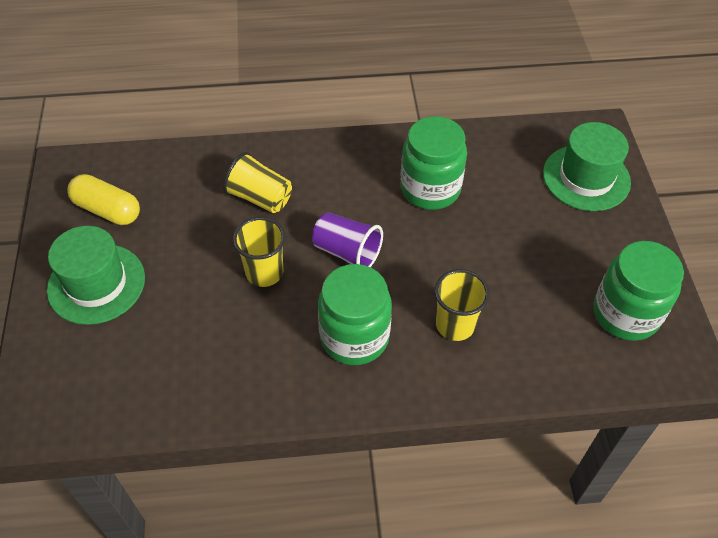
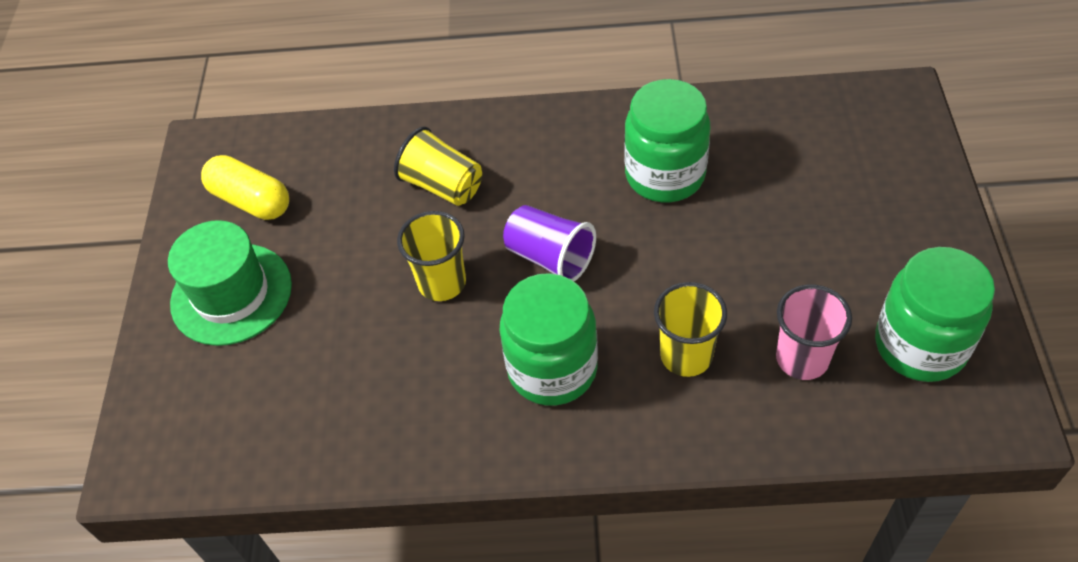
camera: 10 degrees right, 0 degrees up
(541, 325) = (802, 359): none -> pink cup
(586, 178) = (877, 160): green hat -> none

